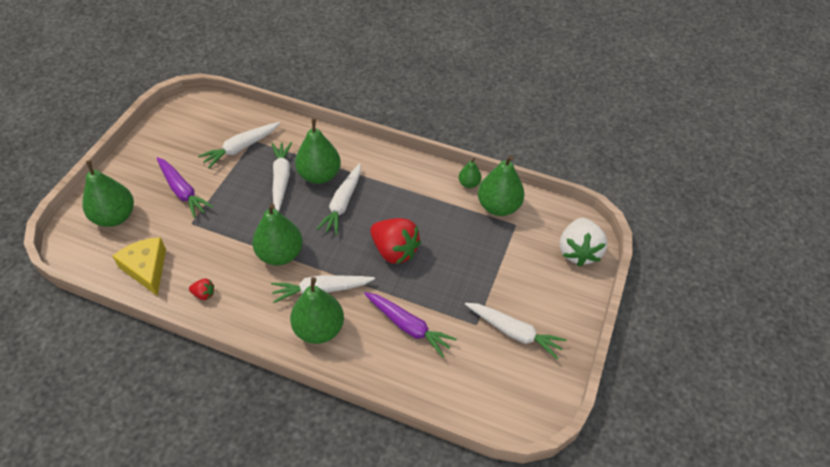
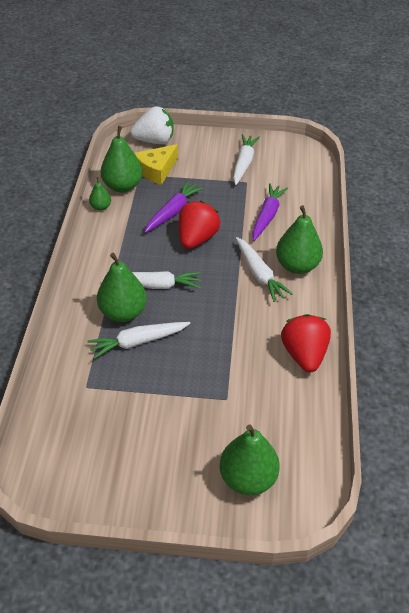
camera: 105 degrees left, 5 degrees down
(146, 269) = (299, 414): yellow cheese -> yellow cheese (156, 170)
(182, 191) = (186, 426): purple carrot -> purple carrot (173, 212)
(204, 294) = (304, 354): red strawberry -> red strawberry, size x2.24
(241, 148) = (101, 394): white carrot -> none
(280, 254) = (234, 313): green pear -> none

